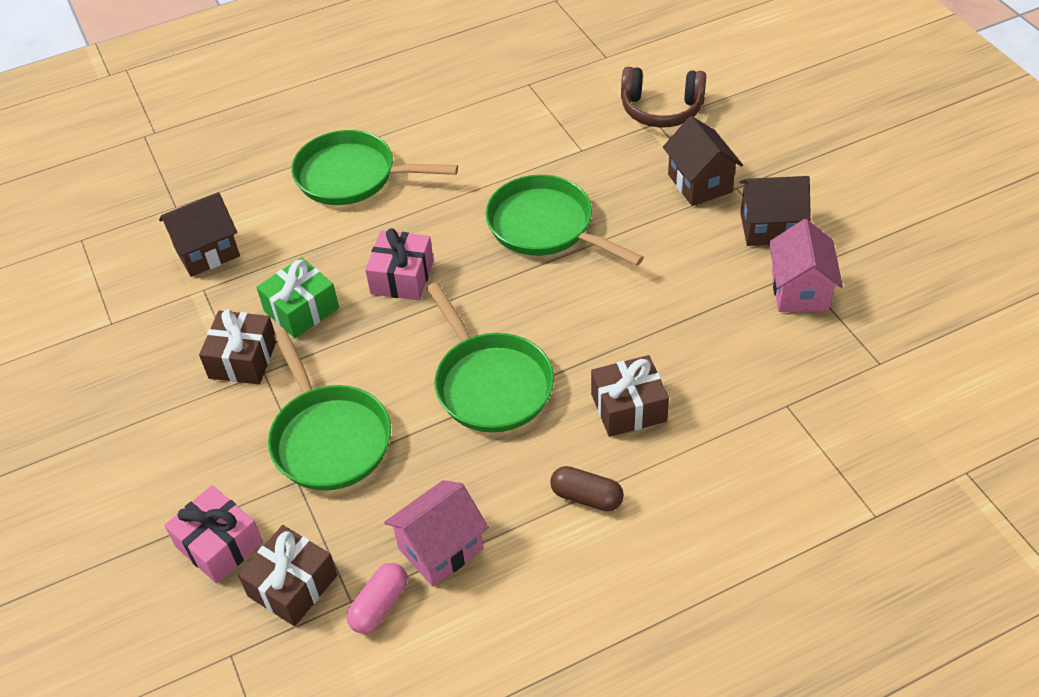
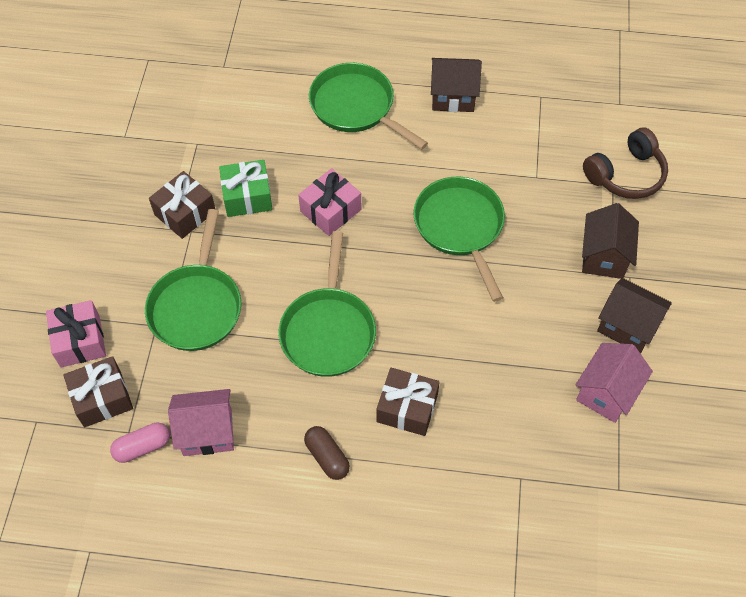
camera: 30 degrees right, 10 degrees up
(207, 252) = (218, 115): brown house -> brown house (453, 97)
(661, 109) = (626, 175): brown headphones -> brown headphones turned 75 degrees counterclockwise

